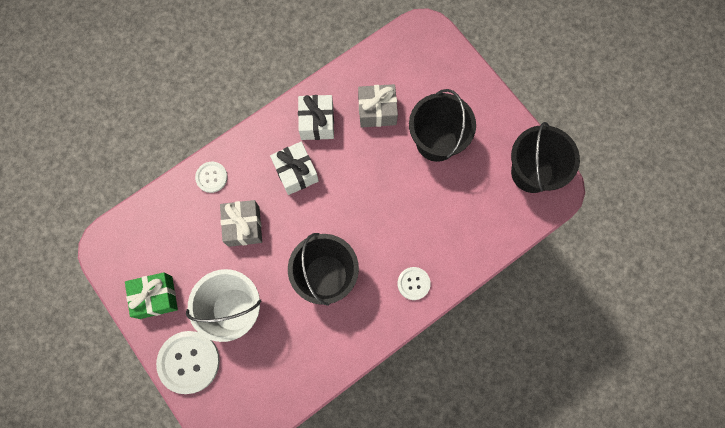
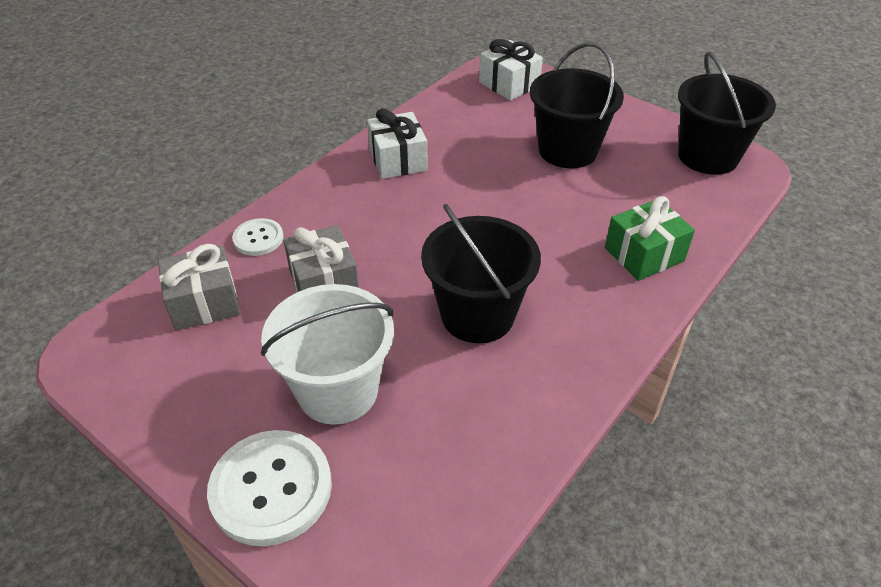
camera: 15 degrees left, 30 degrees down
(156, 297) = (190, 403): green gift -> green gift (644, 254)
(296, 172) = (385, 211): white gift -> white gift (509, 84)
(377, 111) = (475, 137): grey gift -> grey gift (204, 302)
(413, 283) = (617, 296): white button -> none

